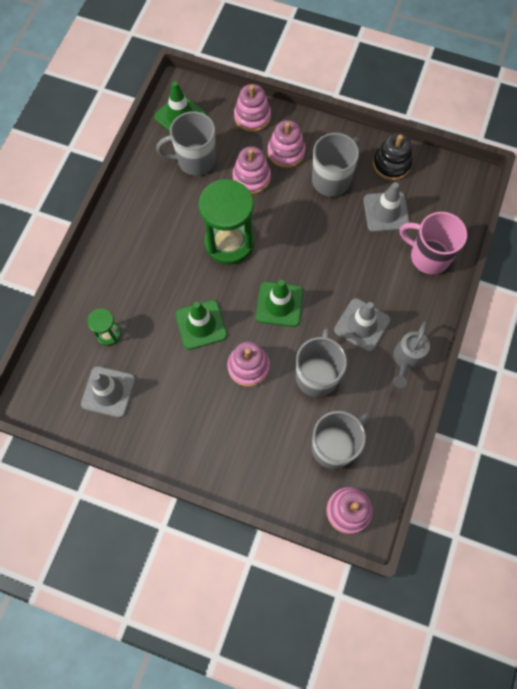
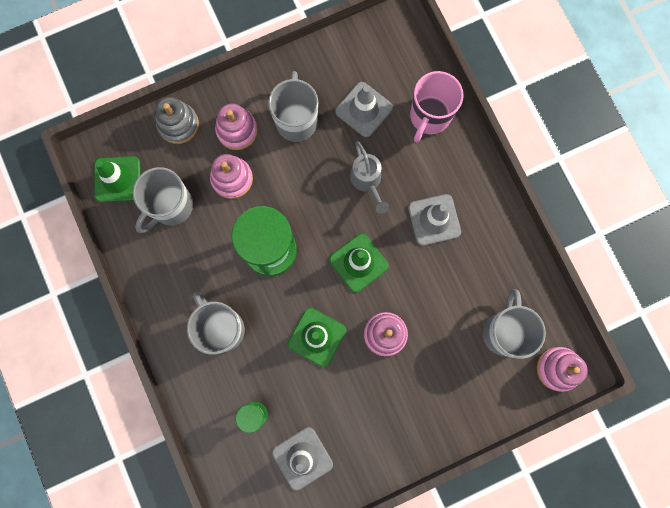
camera: 45 degrees left, 10 degrees up
(252, 117) = (178, 124): pink stacking toy -> grey stacking toy
(317, 375) = (440, 291): grey mug -> grey mug (222, 328)
(391, 164) = (329, 64): black stacking toy -> none
(406, 360) = (491, 216): grey watering can -> grey watering can (367, 182)
(428, 256) = (429, 117): pink mug -> pink mug turned 45 degrees counterclockwise

